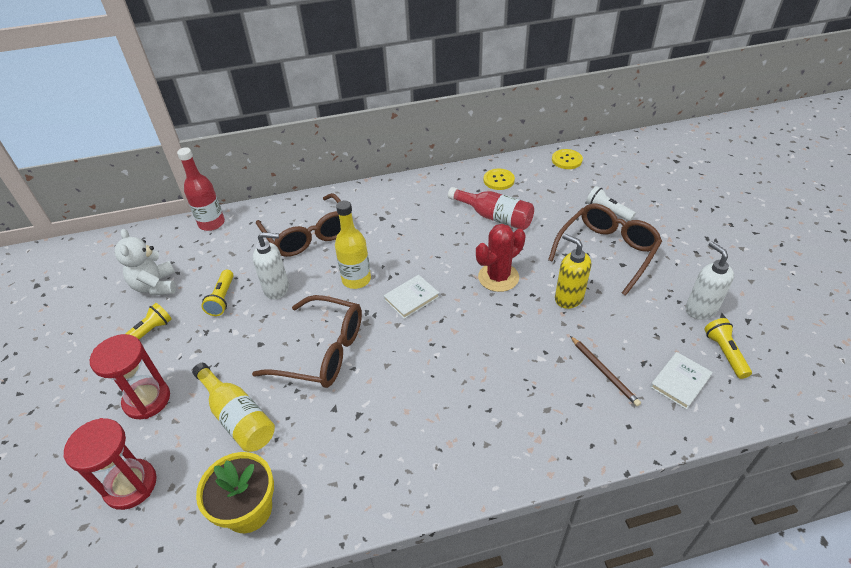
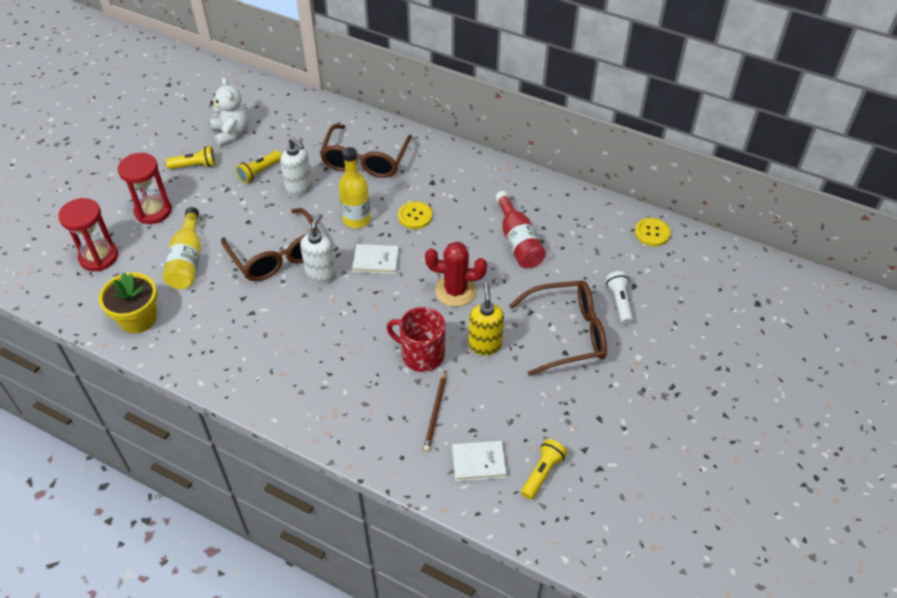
camera: 40 degrees right, 5 degrees up
(155, 286) = (231, 133): white teddy bear -> white teddy bear turned 135 degrees clockwise
(211, 223) = (313, 106): red bottle -> none
(498, 180) = (565, 211): yellow button -> yellow button (415, 216)
(537, 339) = (421, 355): none -> red mug
(700, 309) = (574, 431): white soap dispenser -> white soap dispenser (321, 275)

